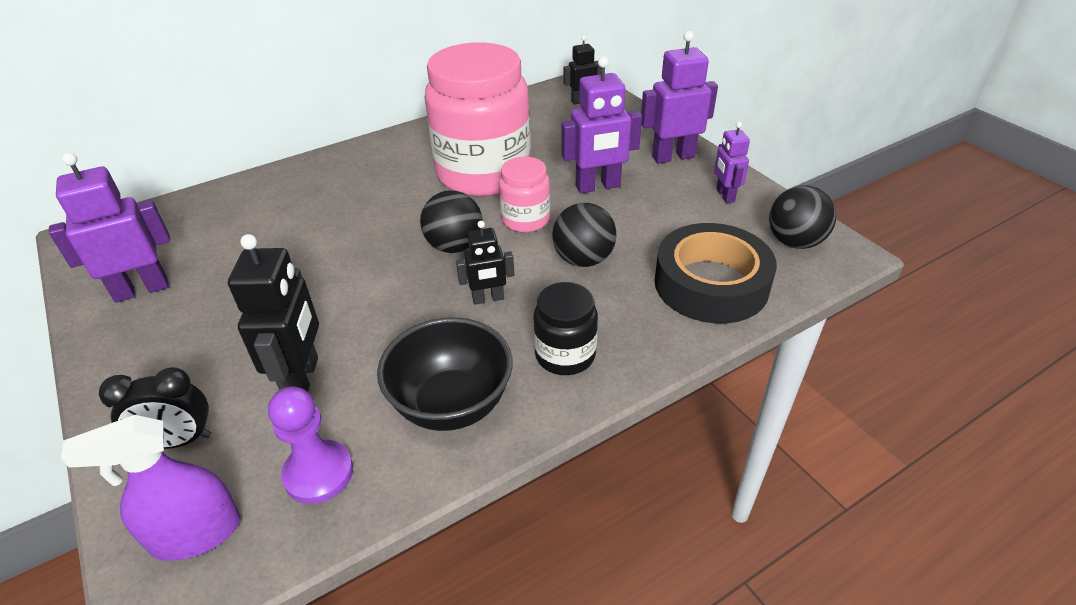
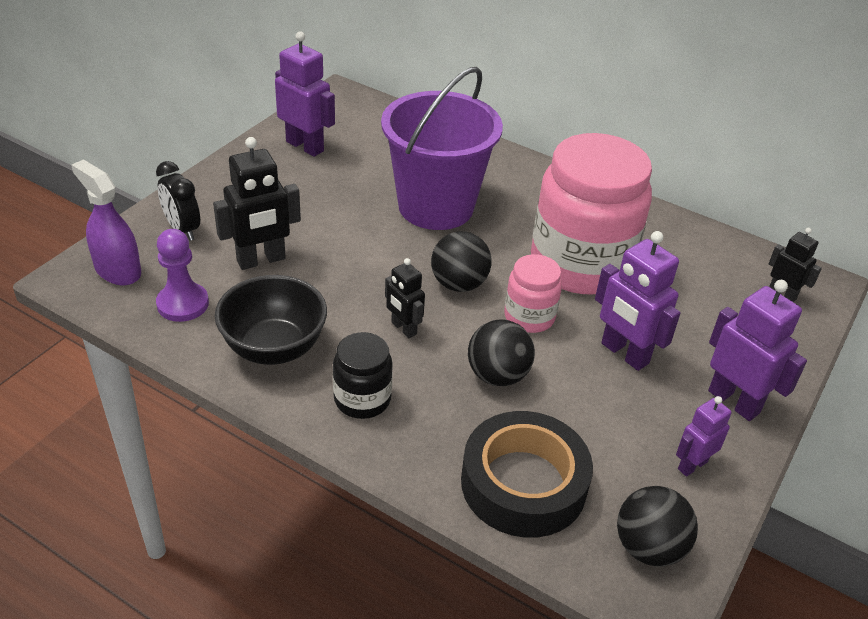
camera: 60 degrees right, 0 degrees up
(336, 227) = (436, 206): none -> purple bucket

